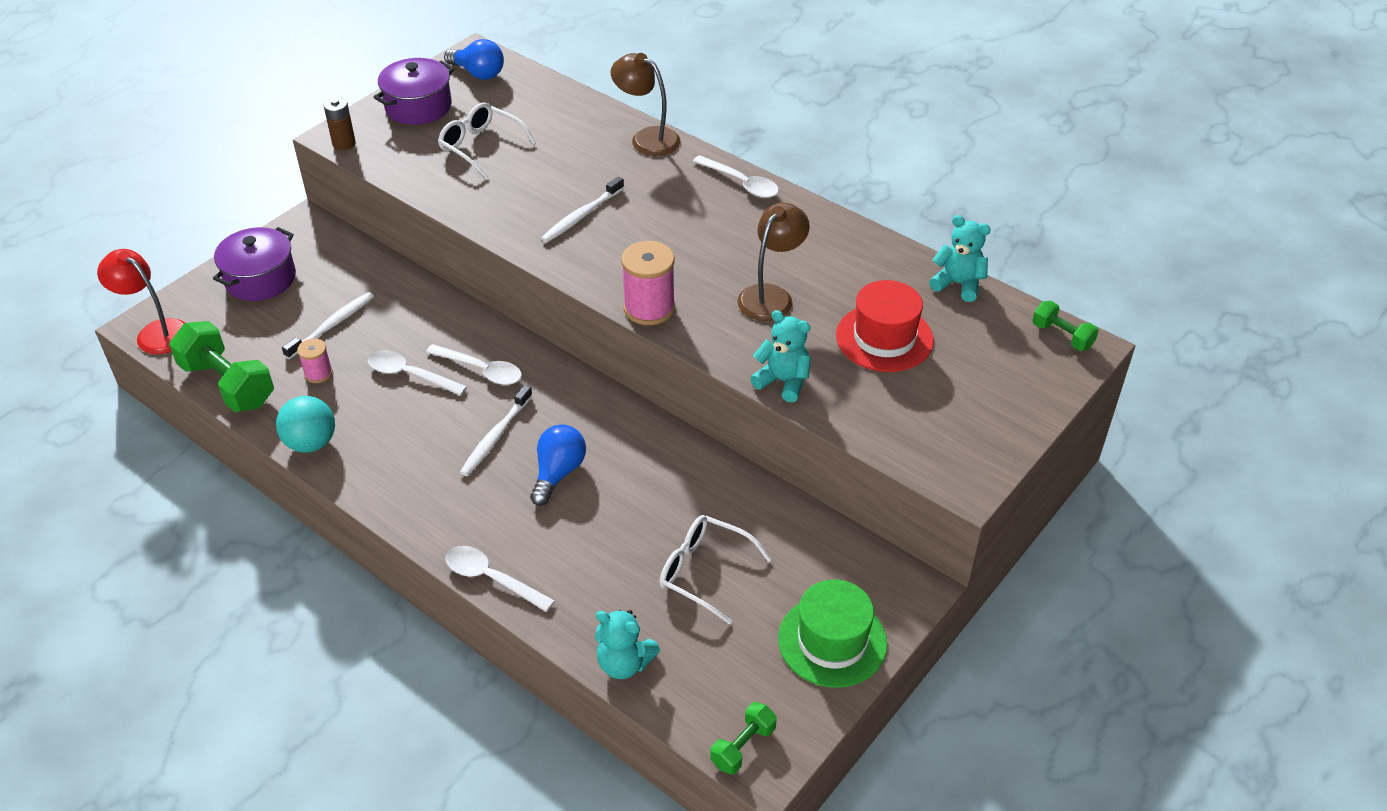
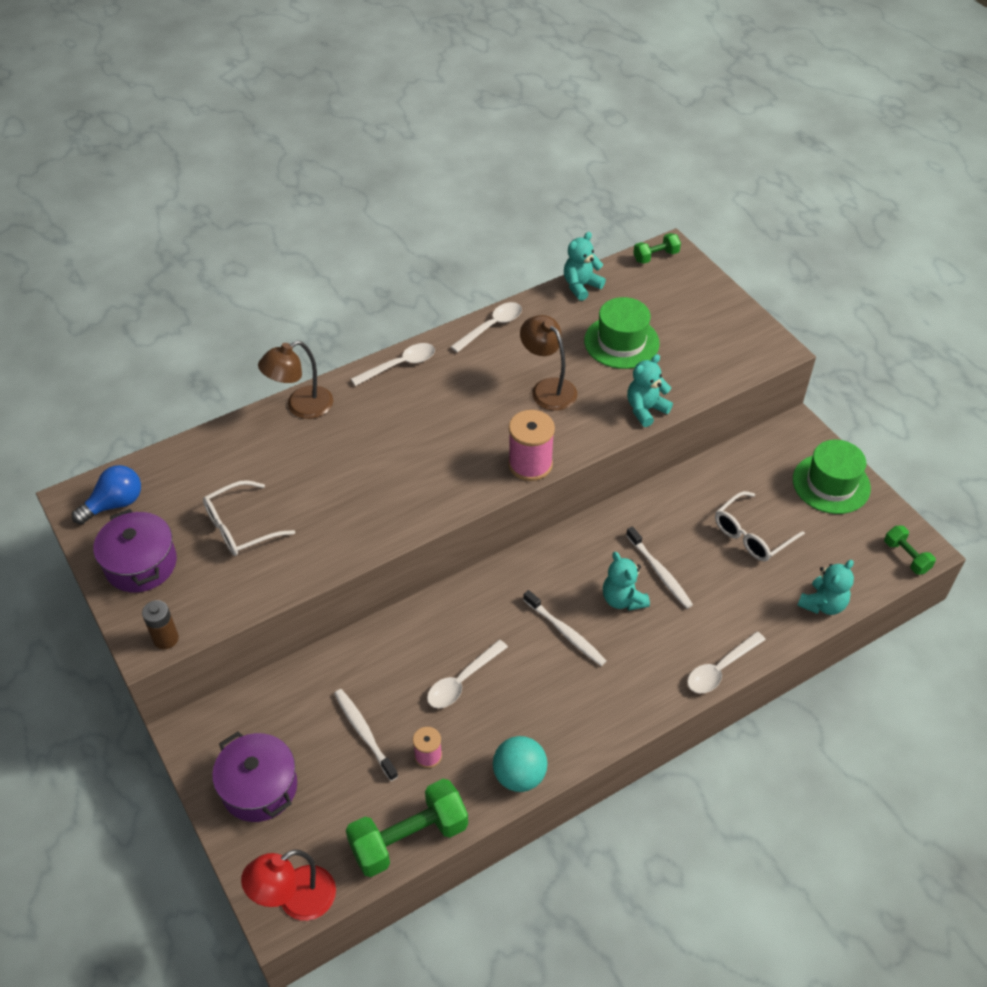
camera: 70 degrees left, 5 degrees up
(481, 370) = (479, 625): white spoon -> white spoon (491, 327)
(558, 473) = (623, 599): blue light bulb -> turquoise teddy bear
(581, 216) = (388, 478): white toothbrush -> white toothbrush (659, 572)
(884, 338) = (621, 342): red hat -> green hat

